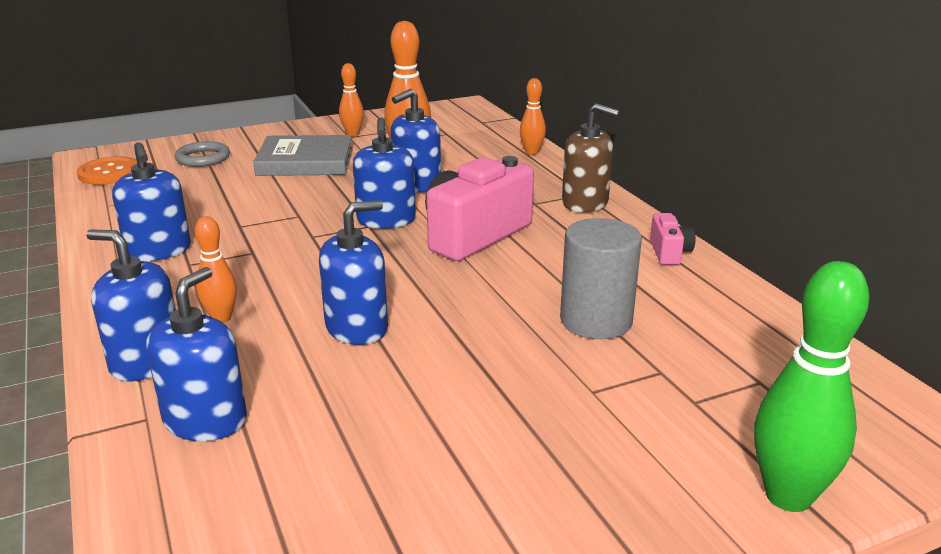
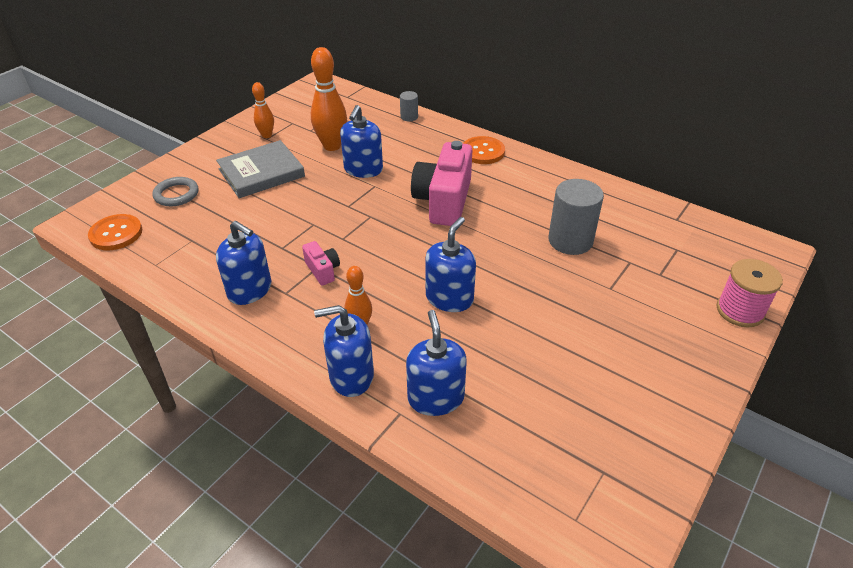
camera: 30 degrees left, 15 degrees up
(386, 220) = (376, 208): blue soap dispenser -> none
(531, 152) = (409, 117): orange bowling pin -> grey cylinder
(585, 203) = (483, 152): brown soap dispenser -> orange button
(669, 252) = (563, 176): pink camera -> pink camera (323, 270)
(788, 496) = (740, 311): green bowling pin -> pink spool

